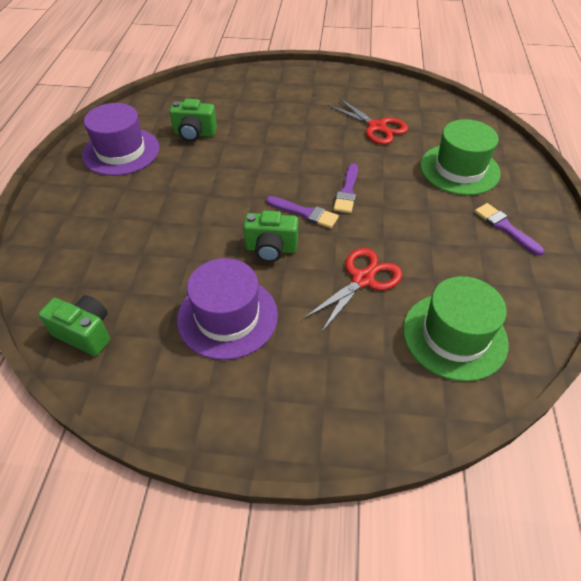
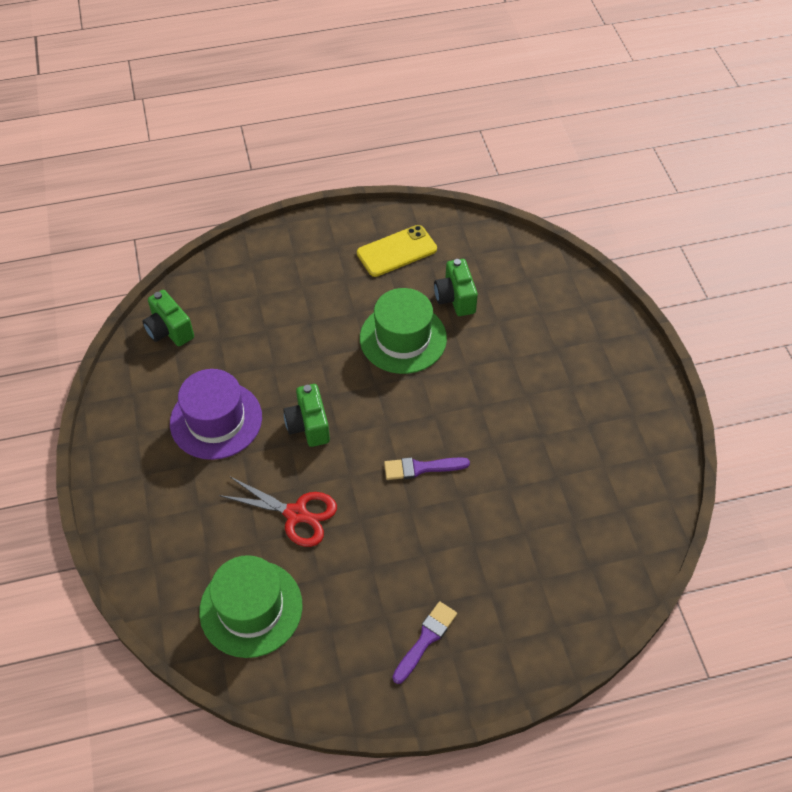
camera: 70 degrees right, 5 degrees up
(85, 333) = (169, 330): green camera -> green camera turned 135 degrees clockwise
(121, 151) = (397, 251): purple hat -> yellow phone
(305, 213) = (370, 439): purple brush -> none
(377, 127) = (557, 469): red scissors -> none
(459, 169) = (513, 576): green hat -> green hat (403, 338)

